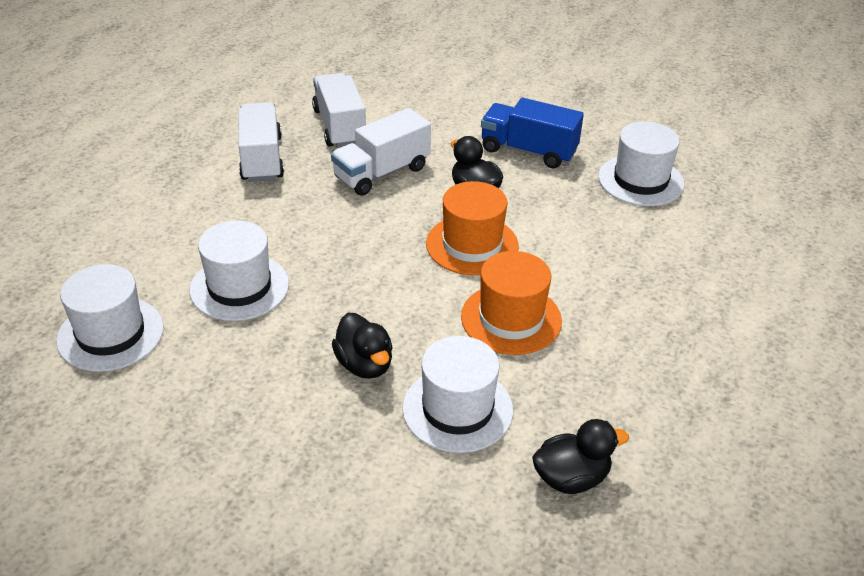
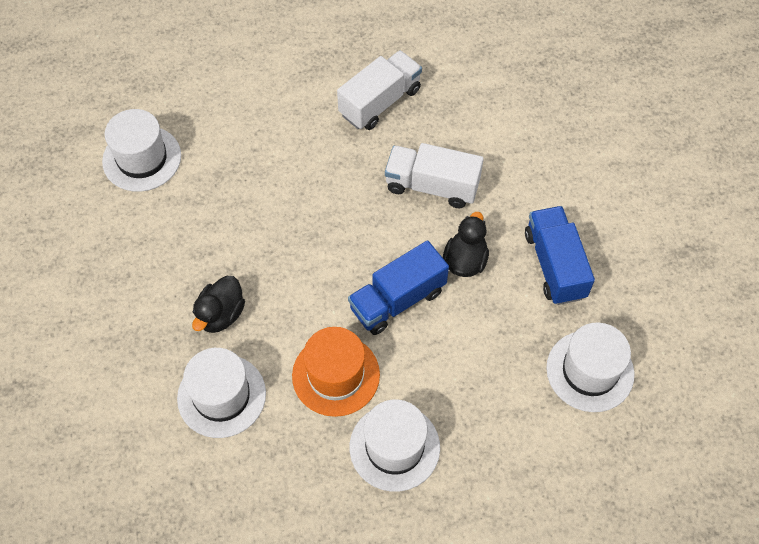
camera: 55 degrees right, 20 degrees up
(239, 287) = (236, 192): white hat -> white hat (394, 447)
(340, 127) = (465, 119): white truck -> none
(472, 245) = (397, 300): orange hat -> blue truck
(571, 478) = (209, 501): black duck -> none

